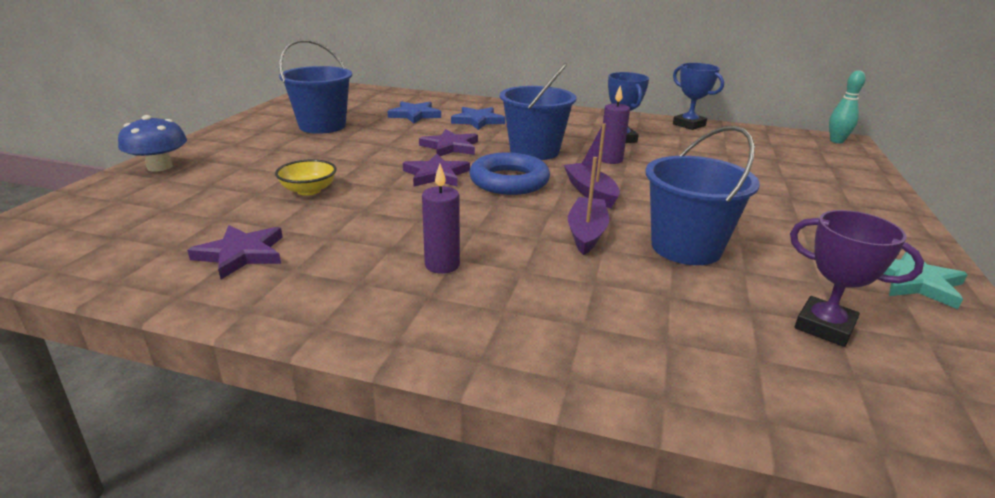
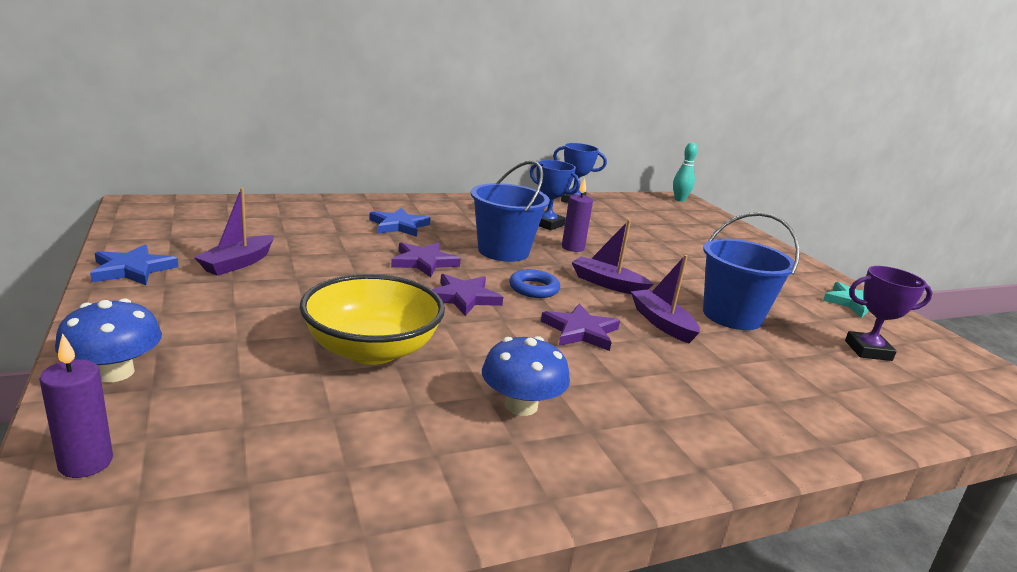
camera: 40 degrees left, 5 degrees down
(241, 254) = (437, 445): purple star -> purple star (580, 331)
(309, 190) = (372, 350): yellow bowl -> yellow bowl, size x1.92
(322, 126) = (238, 263): blue bucket -> purple boat
(341, 251) = (521, 405): none -> blue mushroom
(415, 115) = (322, 229): blue star -> blue star (132, 269)
(442, 265) = (618, 388): purple candle -> purple candle (86, 463)
(509, 181) = (534, 288): blue ring -> blue ring, size x0.62

